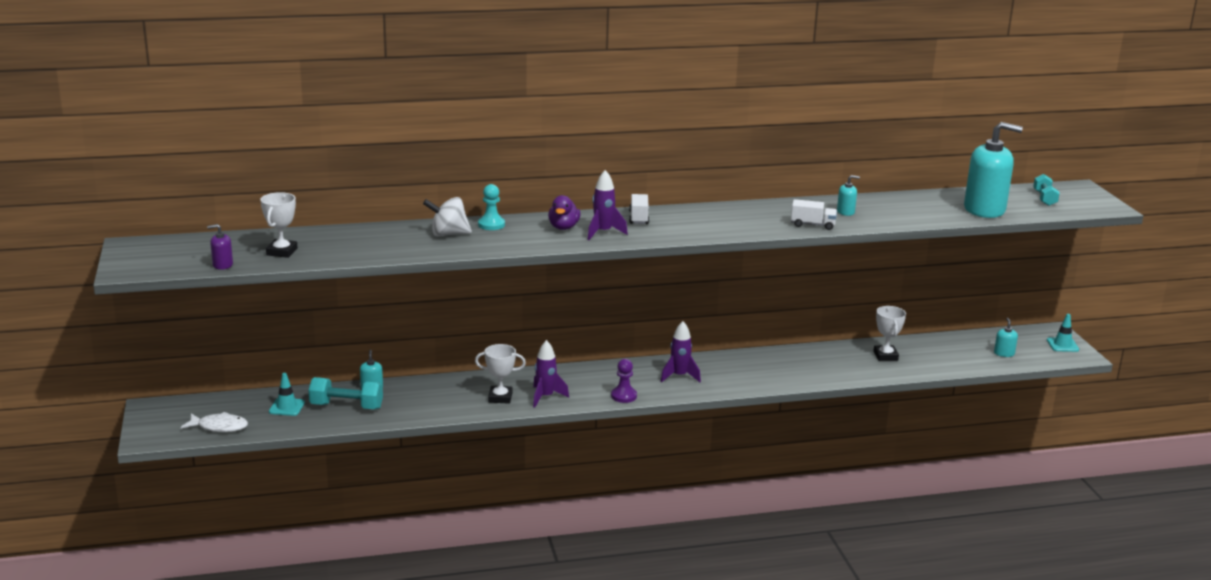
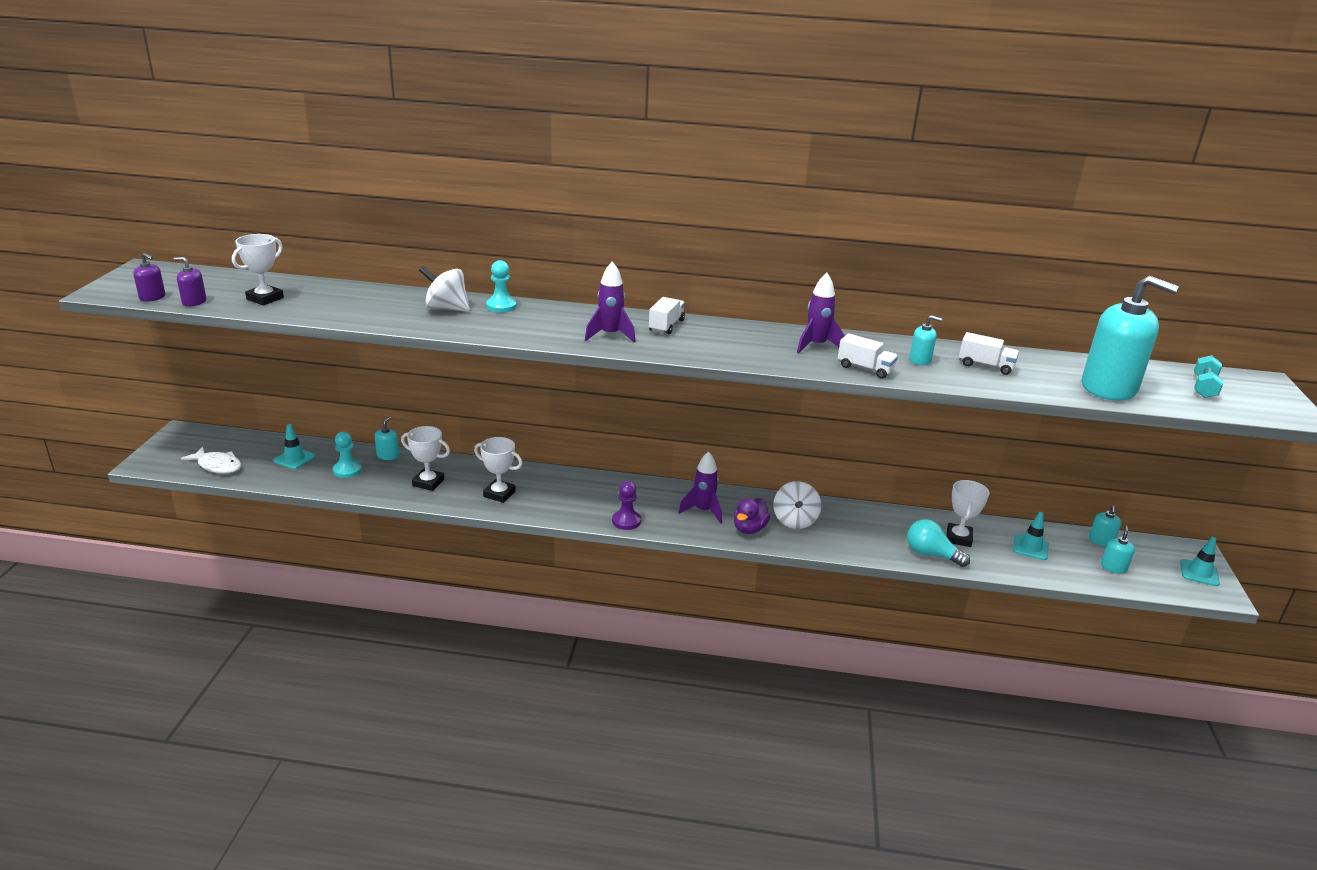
camera: 20 degrees right, 5 degrees up
(179, 267) = (152, 297): none -> purple soap dispenser
(346, 406) = (347, 470): turquoise dumbbell -> turquoise pawn
(429, 401) = (428, 482): none -> white trophy
(545, 397) = (545, 503): purple rocket -> purple rocket (816, 346)
(563, 227) = (573, 322): purple duck -> purple duck (749, 529)
(756, 369) = (794, 521): none -> white spinning top
(872, 371) = (931, 554): none -> turquoise light bulb
(893, 208) = (985, 366): none -> white truck
(940, 352) = (1030, 547): none -> turquoise traffic cone
(986, 337) = (1101, 541): none -> turquoise soap dispenser

